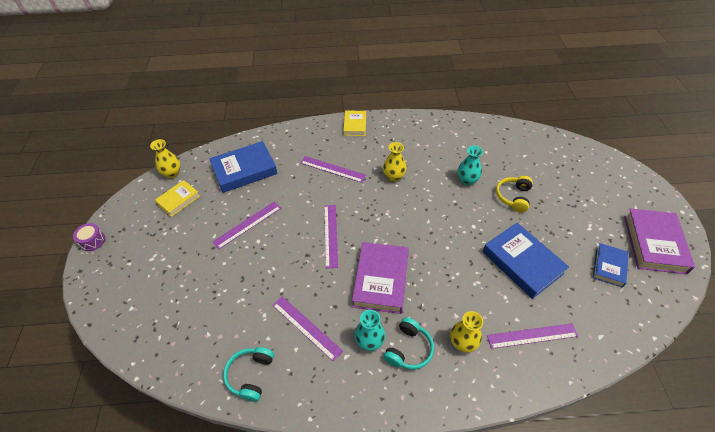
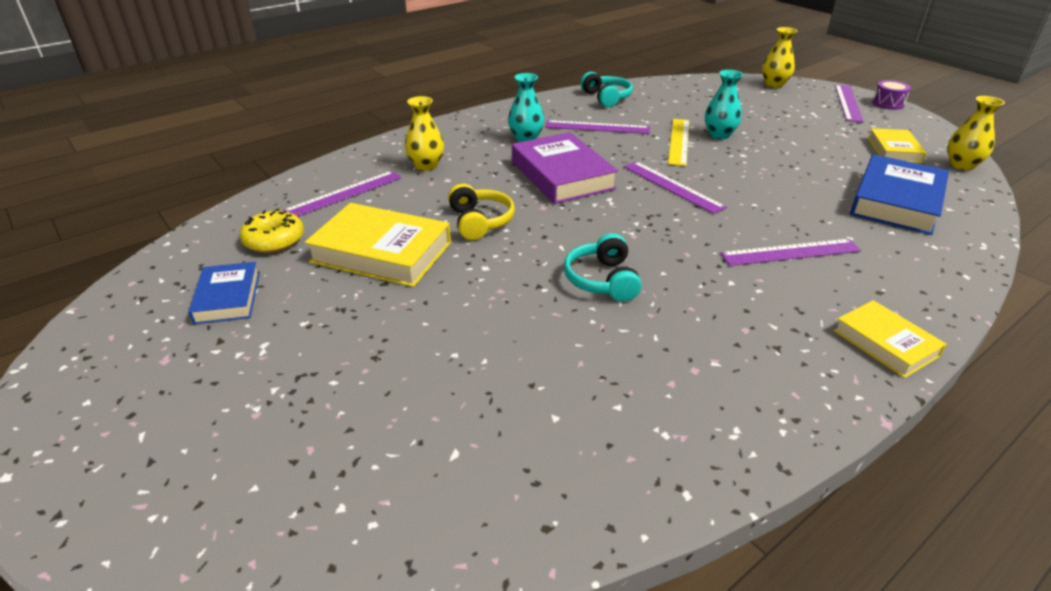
camera: 145 degrees right, 15 degrees down
(247, 224) = (780, 161): purple ruler -> purple ruler (848, 103)
(275, 276) = (679, 141): none -> yellow ruler
(394, 176) = (683, 282): yellow vase -> yellow vase (774, 84)
(408, 349) = (481, 146): turquoise headphones -> turquoise headphones (602, 280)
(467, 180) = (549, 332): turquoise vase -> turquoise vase (719, 135)
(513, 197) = (437, 340): yellow headphones -> yellow headphones (479, 222)
(522, 262) = (382, 252): blue book -> yellow book
(583, 305) = (274, 240): none -> yellow donut
(654, 244) = (120, 368): purple book -> none

